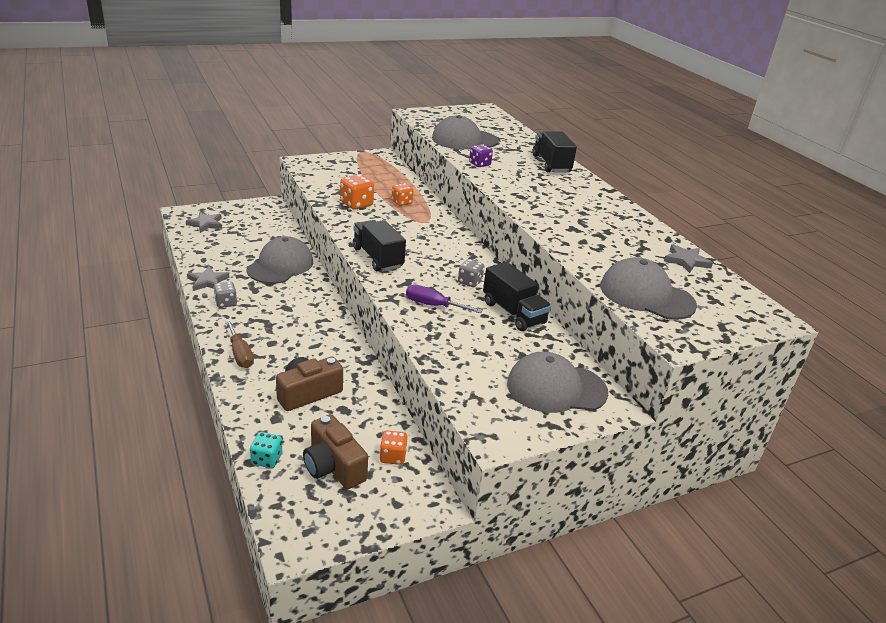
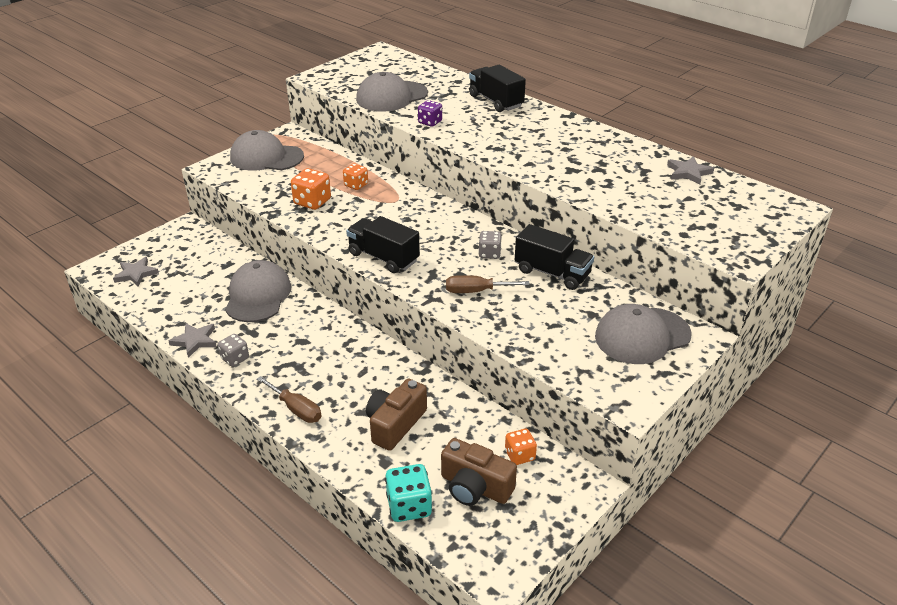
camera: 20 degrees left, 5 degrees up
(267, 459) = (409, 506): turquoise dice -> turquoise dice, size x1.51
(433, 305) = (476, 291): purple screwdriver -> brown screwdriver
(646, 295) = (683, 220): grey cap -> grey cap (266, 157)

